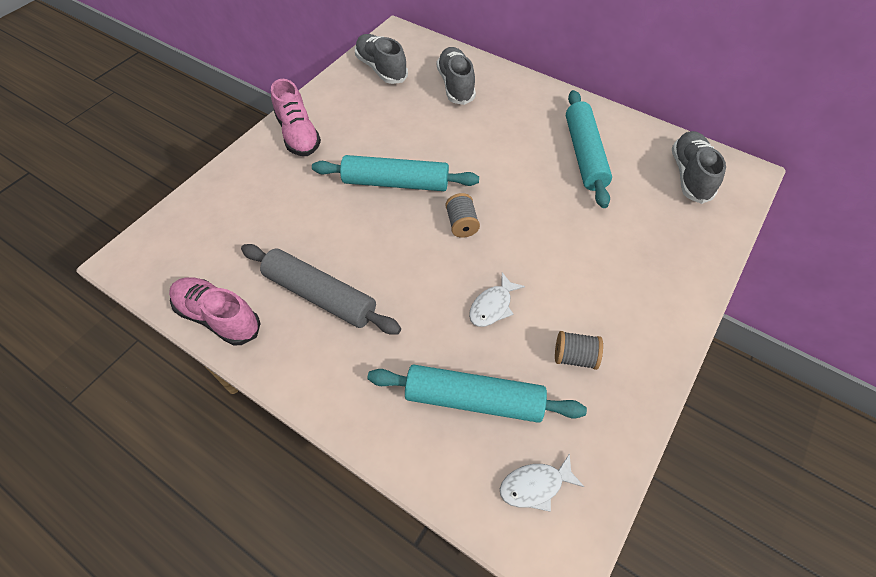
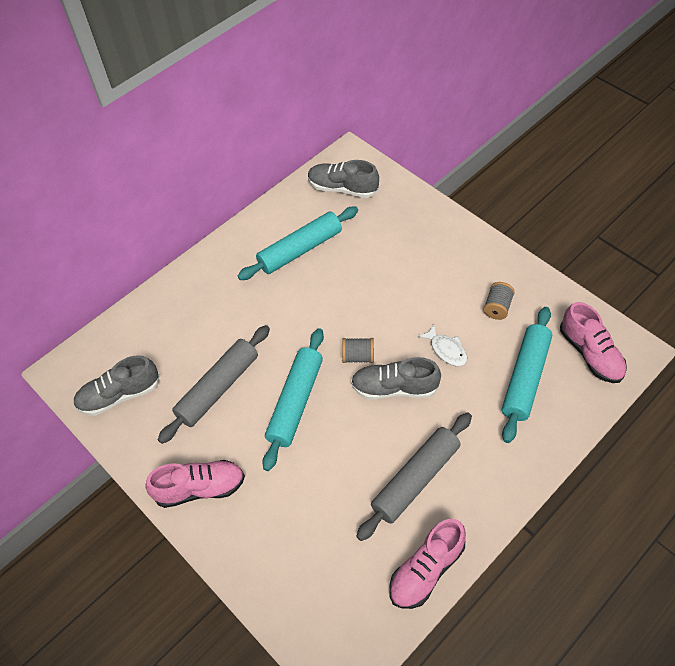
camera: 75 degrees left, 0 degrees up
(400, 126) = (218, 388): none -> grey rolling pin
(456, 85) = (173, 329): grey shoe -> grey shoe (394, 388)
(535, 486) = (590, 353): white fish -> pink shoe
(584, 154) = (300, 250): turquoise rolling pin -> turquoise rolling pin turned 45 degrees counterclockwise

